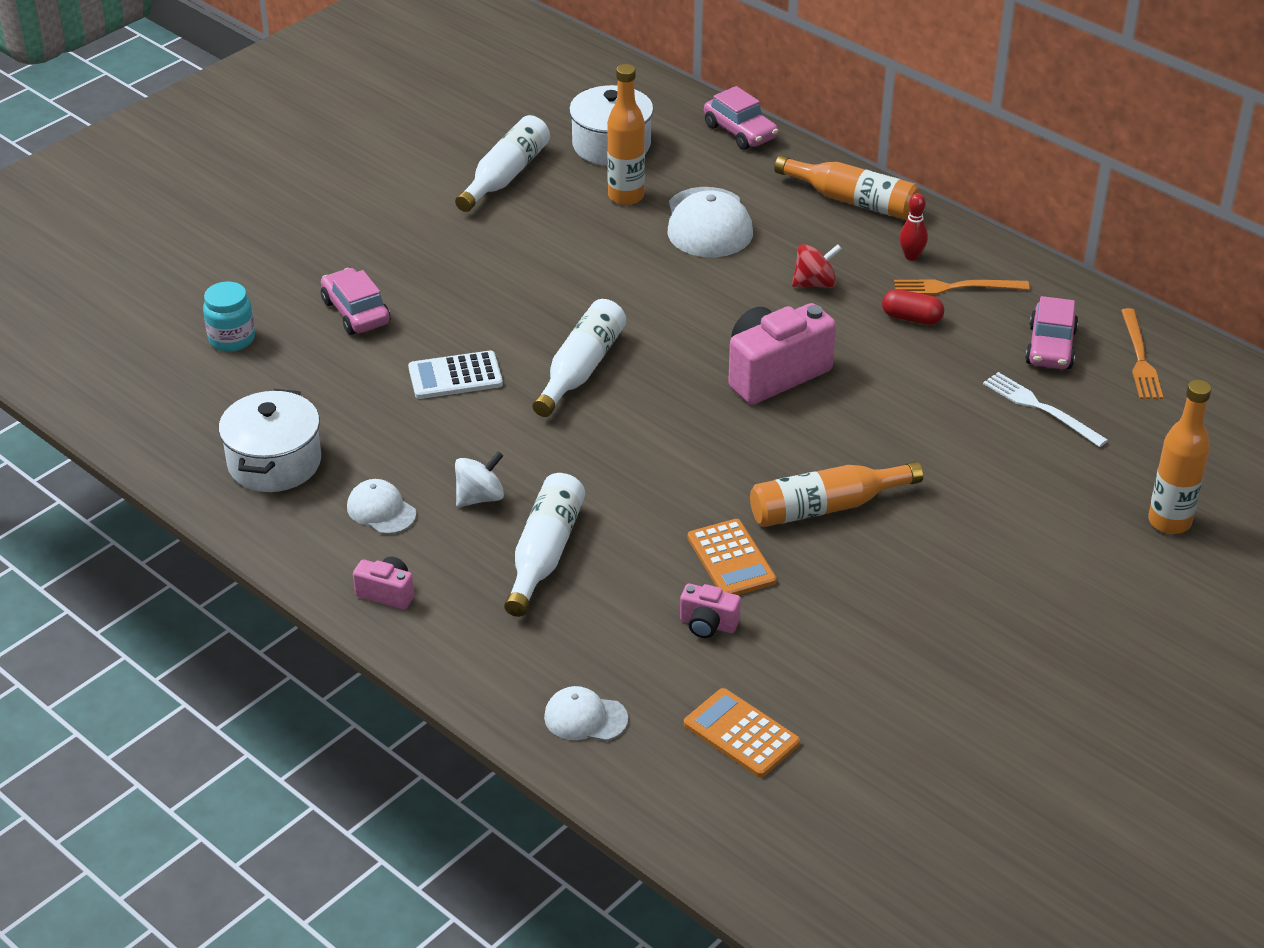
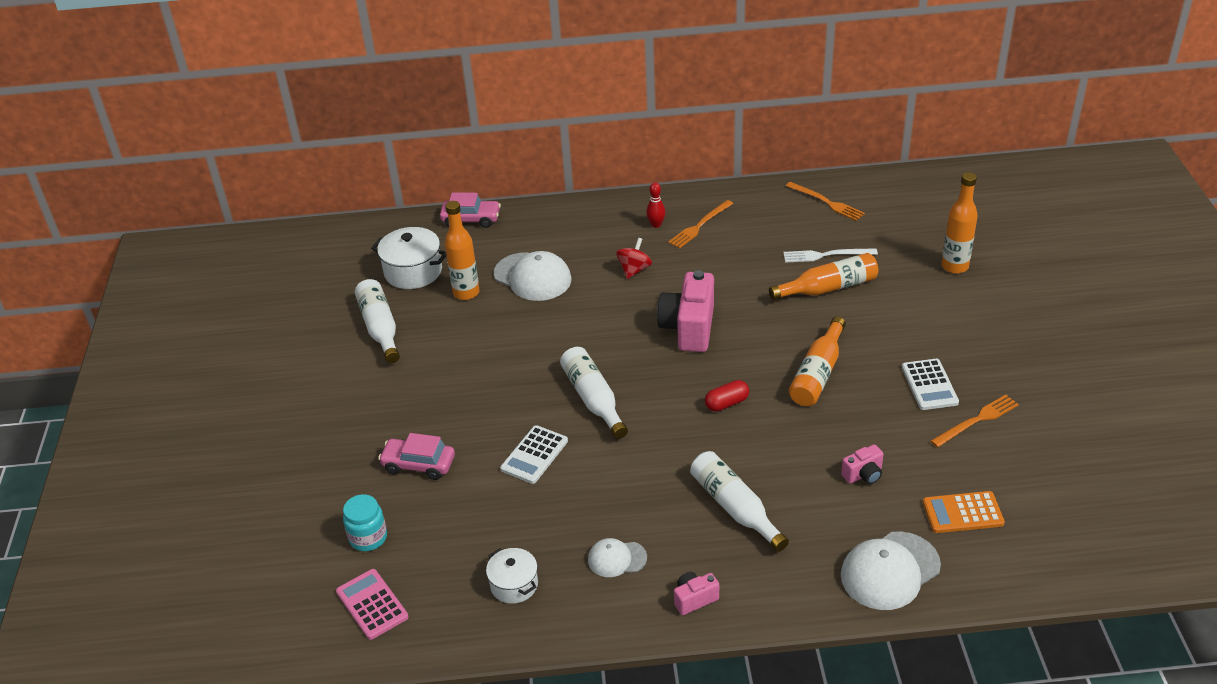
camera: 45 degrees left, 0 degrees up
(157, 390) = (372, 604): none -> pink calculator
(274, 462) = (514, 585): white pot -> white pot, size x0.64
(480, 497) = (655, 507): white spinning top -> none
(585, 718) = (890, 571): white cap -> white cap, size x1.76
(731, 559) = (821, 434): orange calculator -> none
(852, 200) = (584, 217): orange bottle -> orange bottle (828, 288)
(910, 673) = (977, 420): none -> orange fork
(911, 318) = (705, 254): red capsule -> red capsule (726, 403)
(922, 605) = (929, 385): none -> white calculator
(1050, 347) = (784, 224): pink car -> none

